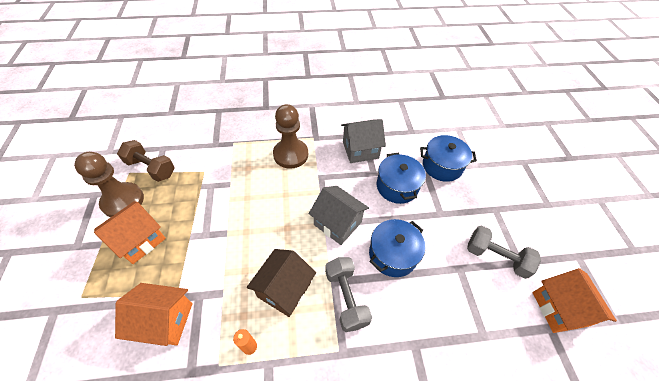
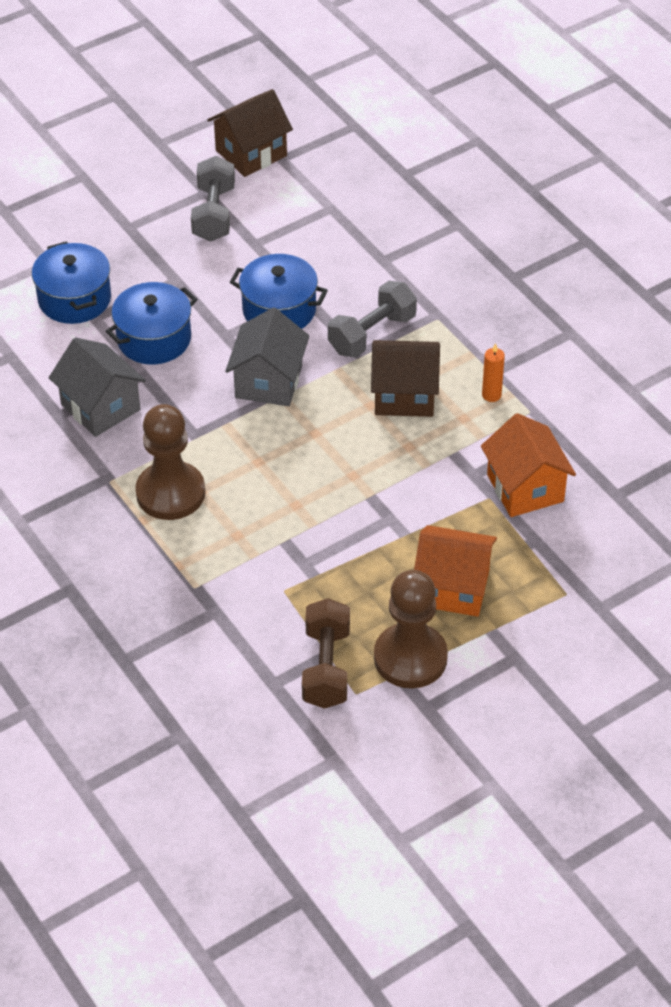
camera: 115 degrees left, 5 degrees down
(559, 308) = (251, 153): orange house -> brown house

